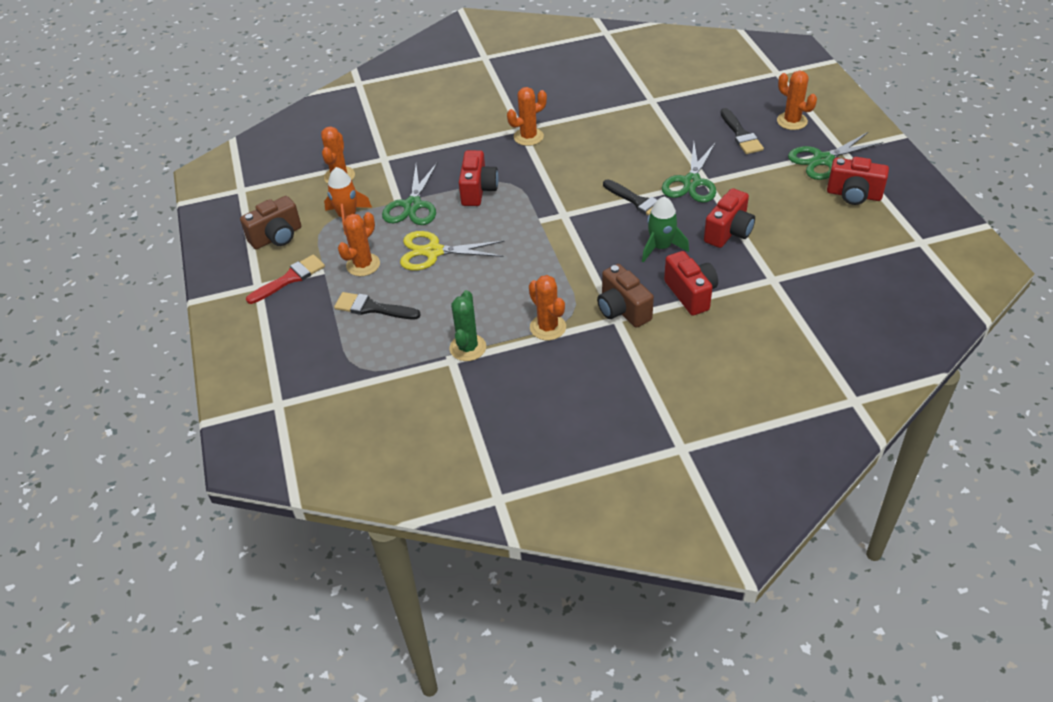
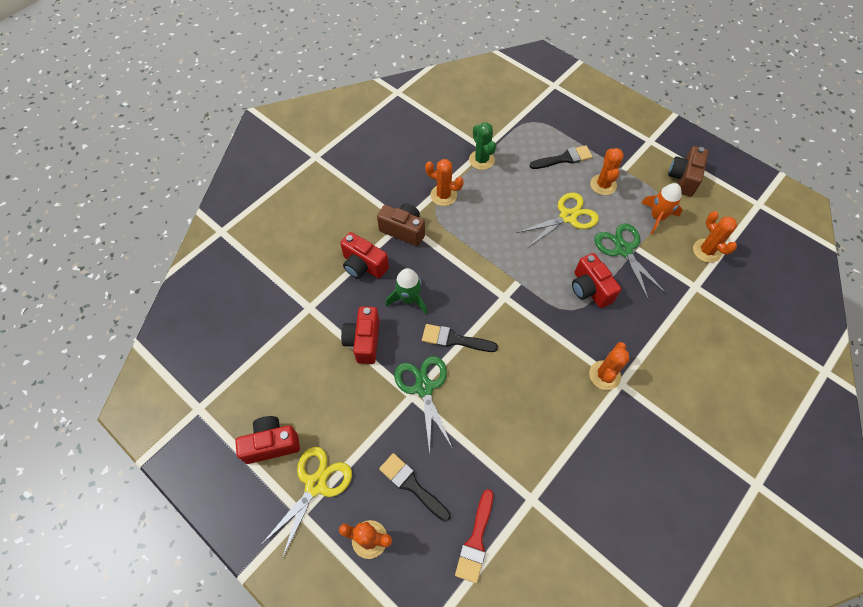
camera: 145 degrees right, 15 degrees up
(290, 279) = (637, 154): red brush -> red brush (475, 540)
(823, 160) = (316, 485): green scissors -> yellow scissors

